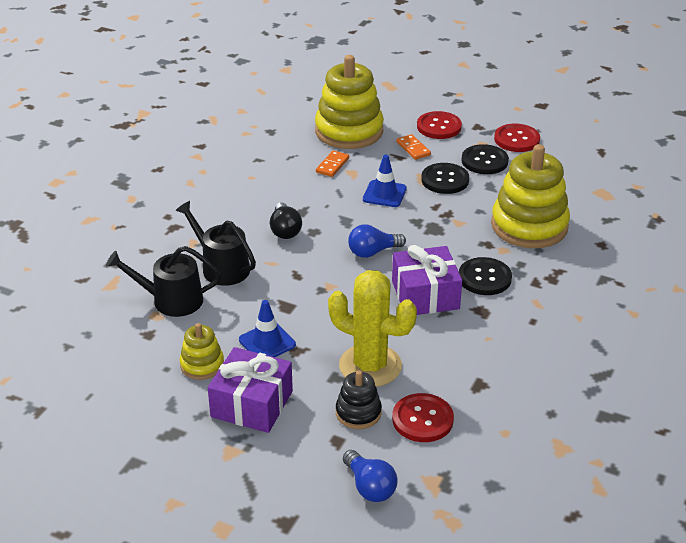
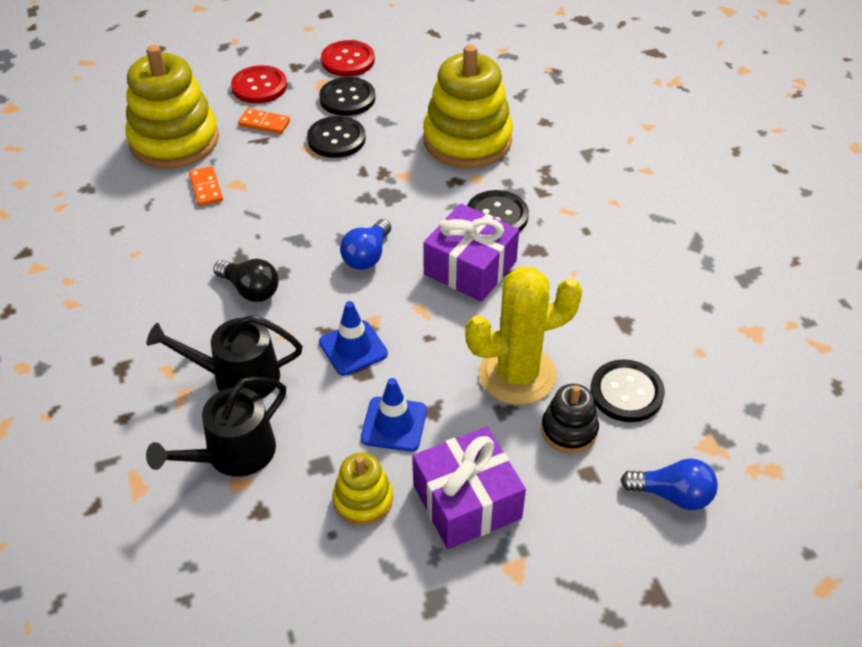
camera: 45 degrees left, 10 degrees up
(384, 194) = (299, 188): blue traffic cone -> blue traffic cone (353, 348)
(422, 419) = (626, 392): red button -> black button

